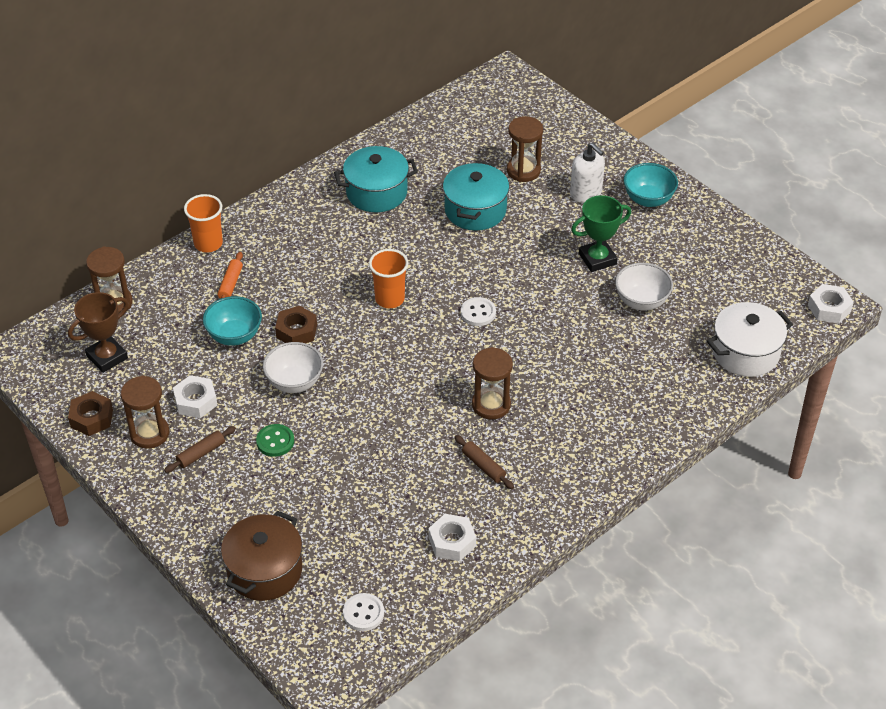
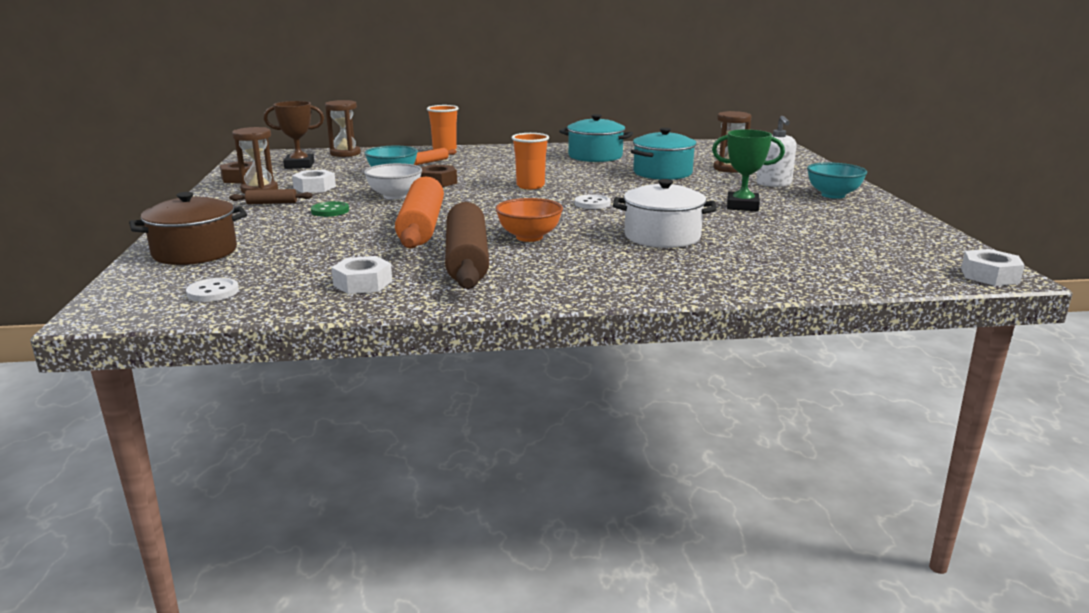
camera: 35 degrees right, 25 degrees down
(388, 429) = (422, 226): none -> orange rolling pin
(483, 466) = (466, 259): brown rolling pin -> brown rolling pin, size x2.37
(491, 405) = (529, 237): brown hourglass -> orange bowl
(641, 301) = (759, 229): white bowl -> none
(745, 353) = (845, 274): white pot -> white pot (662, 236)

